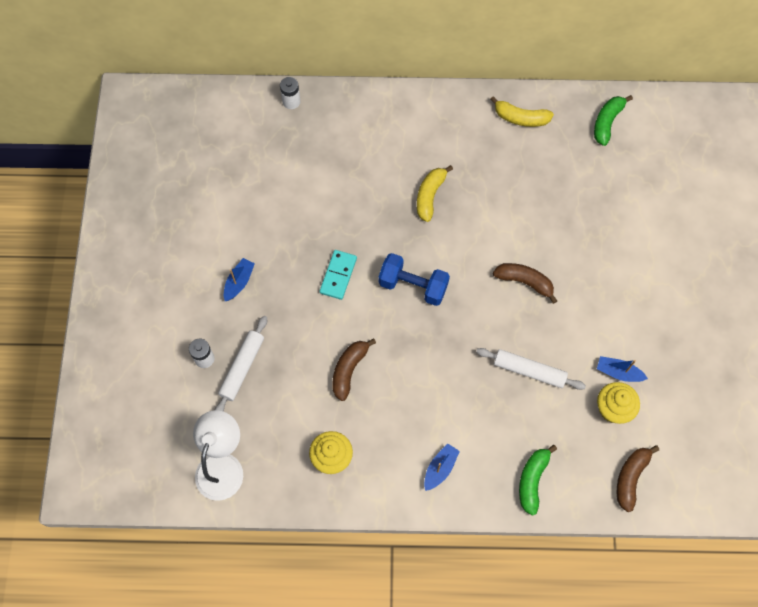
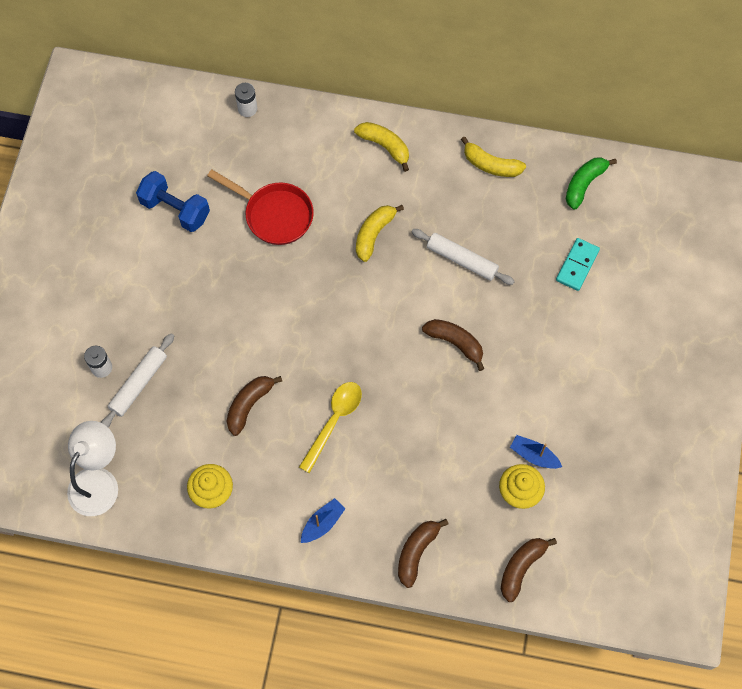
camera: 10 degrees right, 0 degrees up
(239, 282) = (153, 294): blue boat -> none
(336, 192) = (274, 214): none -> red pan
(338, 275) = (258, 303): turquoise domino -> turquoise domino (577, 265)
(413, 286) = (335, 327): blue dumbbell -> blue dumbbell (175, 209)
(422, 116) = (385, 146): none -> yellow banana
(430, 372) = (334, 421): none -> yellow spoon
(529, 371) = (439, 437): white rolling pin -> white rolling pin (462, 260)
(532, 480) = (416, 552): green banana -> brown banana

